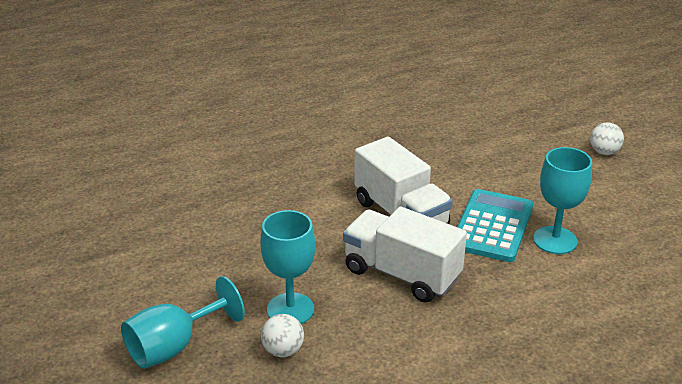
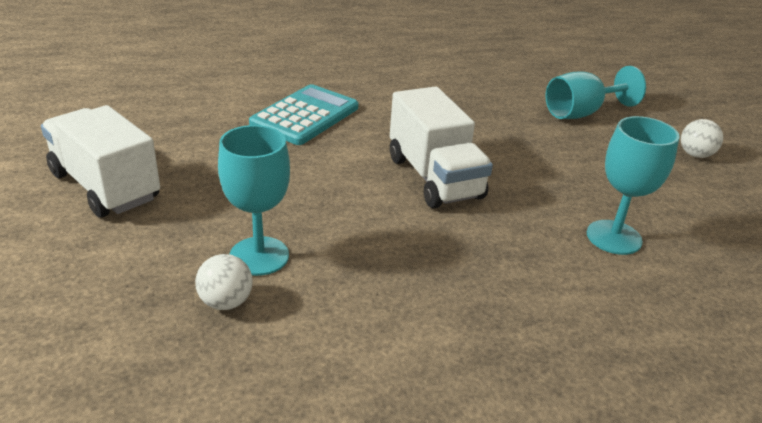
camera: 10 degrees right, 0 degrees up
(173, 346) = (99, 272): turquoise goblet -> turquoise goblet (581, 113)
(401, 274) = (410, 241): white truck -> white truck (105, 186)
(492, 226) = (539, 208): turquoise calculator -> turquoise calculator (305, 116)

